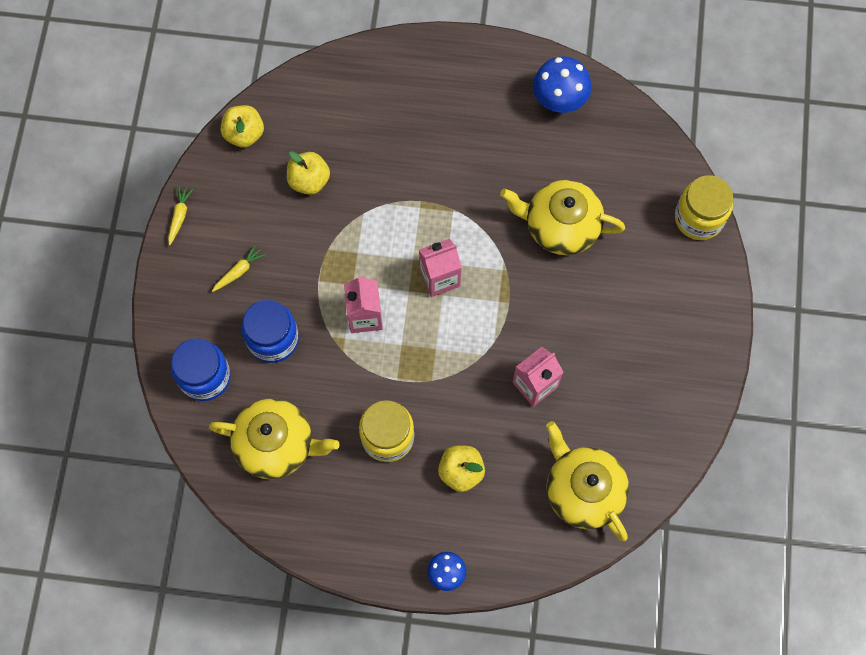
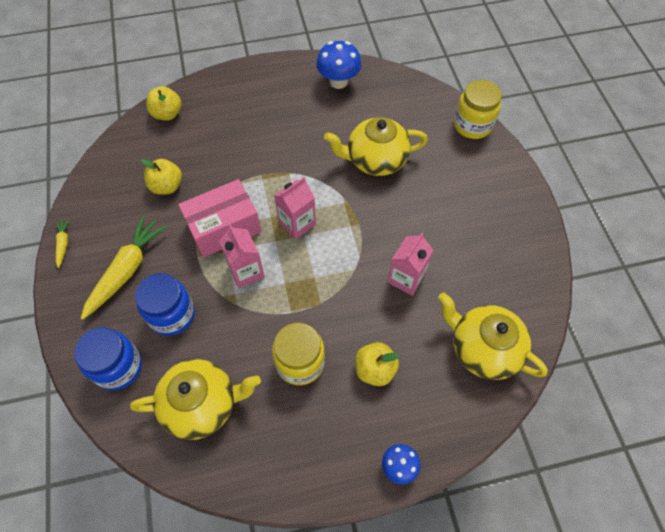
camera: 20 degrees left, 10 degrees down
(239, 271) = (126, 270): yellow carrot -> yellow carrot, size x2.11
(244, 134) = (104, 169): yellow apple -> yellow apple (167, 114)
(357, 256) = (224, 228): none -> pink box

